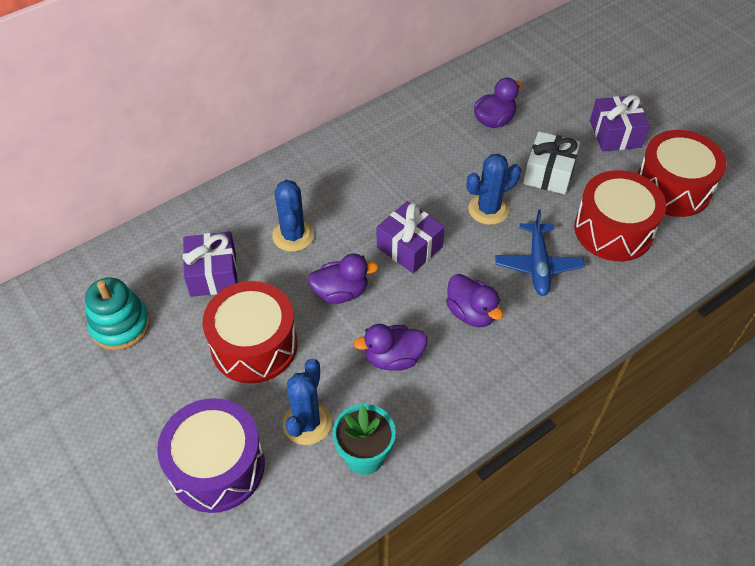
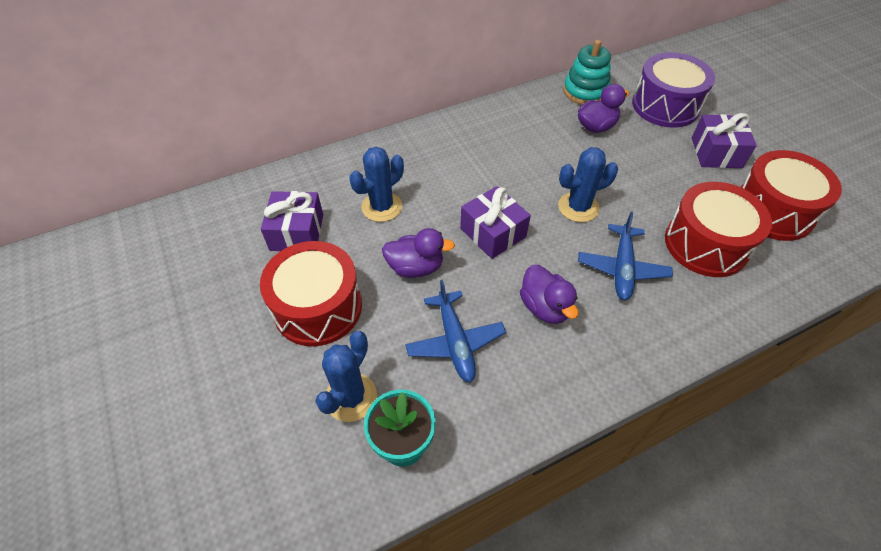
camera: 10 degrees right, 0 degrees up
(120, 325) = (196, 268): turquoise stacking toy -> turquoise stacking toy (585, 92)
(217, 466) = (246, 429): purple drum -> purple drum (665, 106)
(293, 235) = (382, 207): blue cactus -> blue cactus turned 45 degrees clockwise
(393, 358) = (455, 342): purple duck -> blue plane
(549, 173) = (644, 181): white gift -> none

